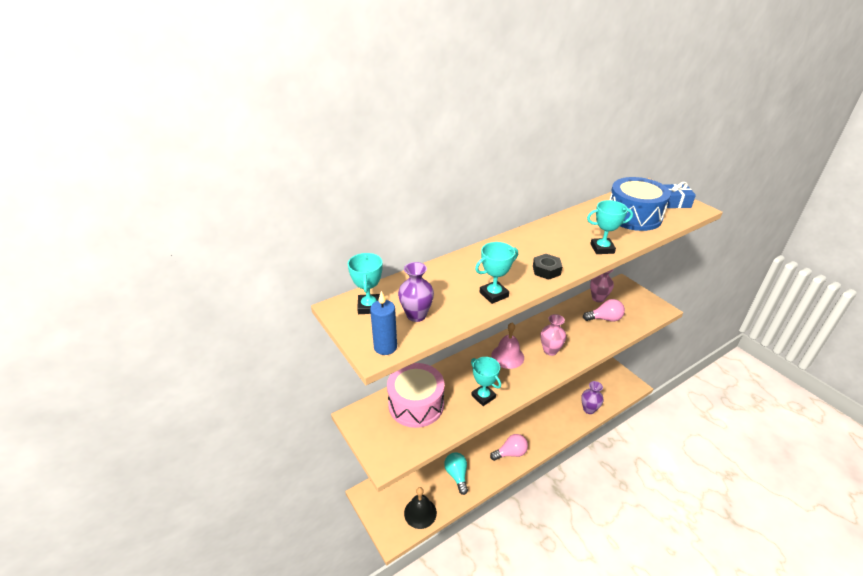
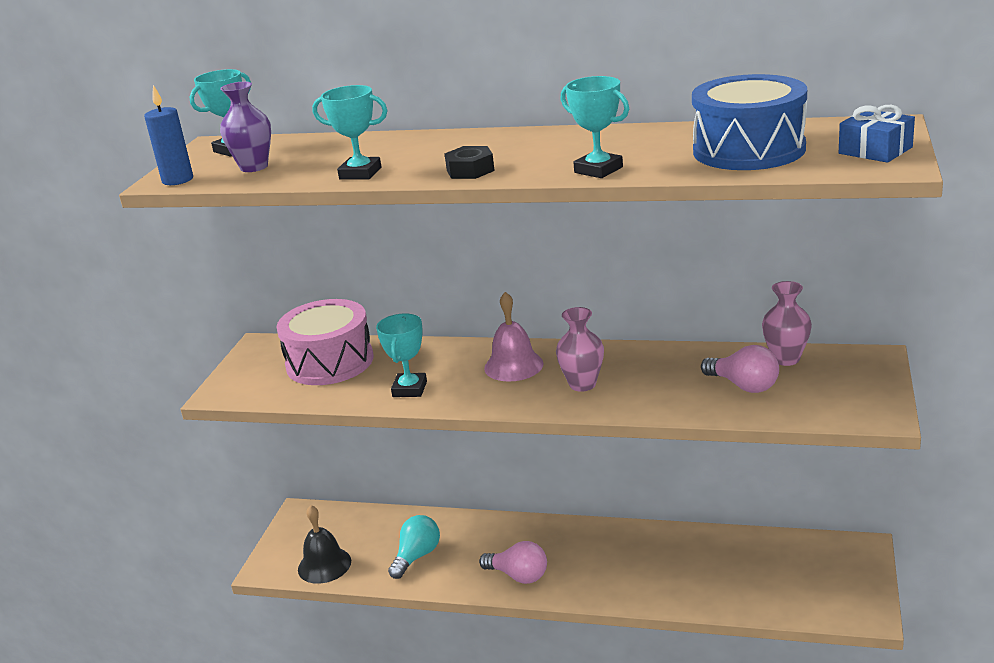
camera: 50 degrees right, 10 degrees down
(589, 409) = (724, 597): purple vase -> none

